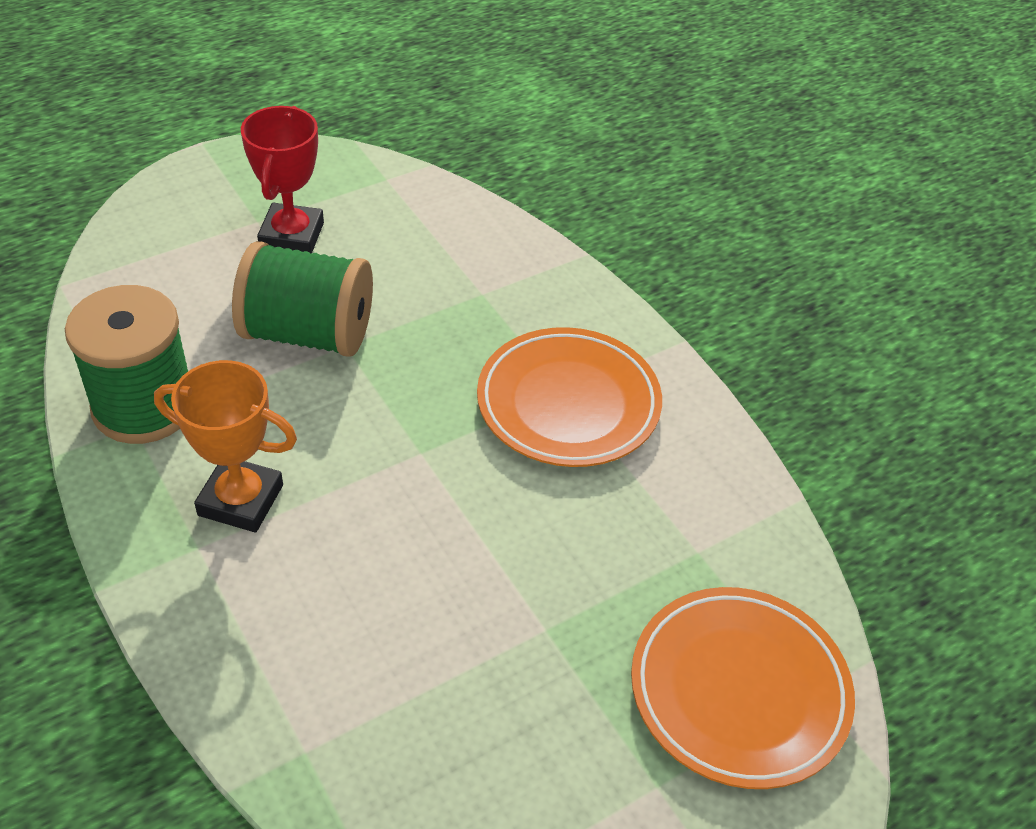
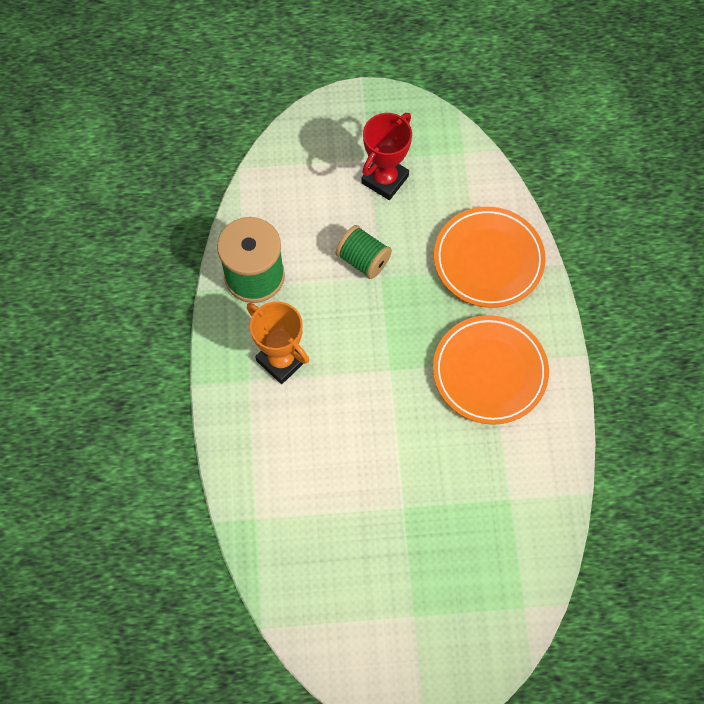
camera: 30 degrees right, 20 degrees up
(308, 333) = (363, 260): green spool -> green spool, size x0.61
(739, 691) = (484, 587): orange plate -> orange plate (488, 260)

